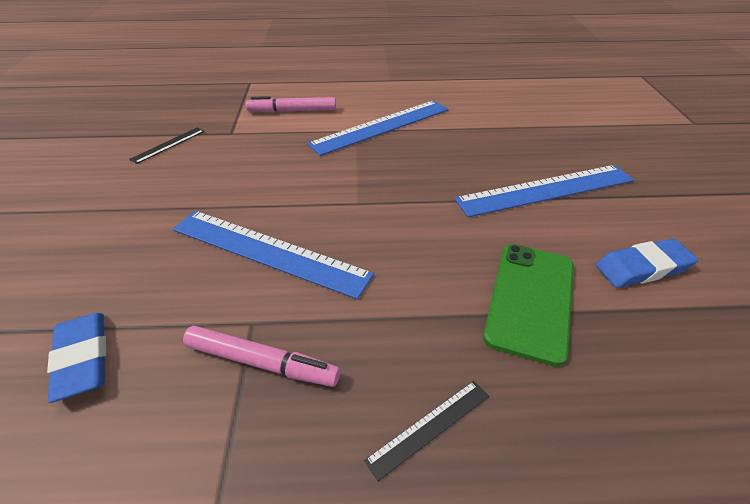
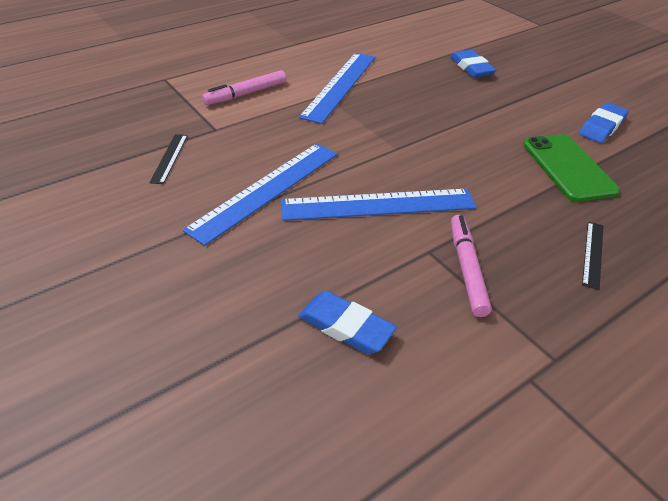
camera: 35 degrees left, 0 degrees up
(262, 362) = (466, 269): pink marker -> pink marker turned 75 degrees counterclockwise
(544, 147) = (471, 68): none -> blue eraser
(545, 190) = (505, 98): blue ruler -> blue ruler (266, 190)

